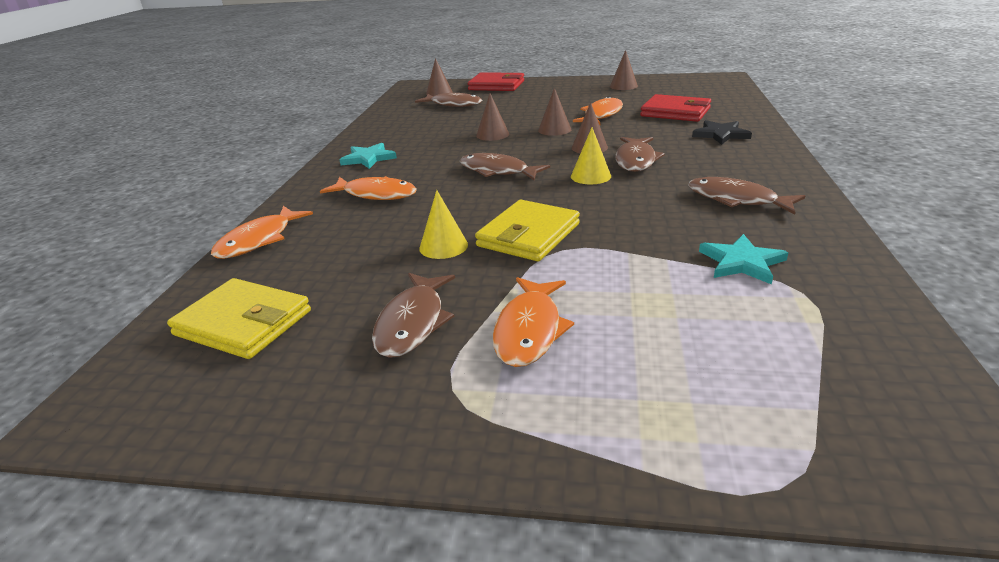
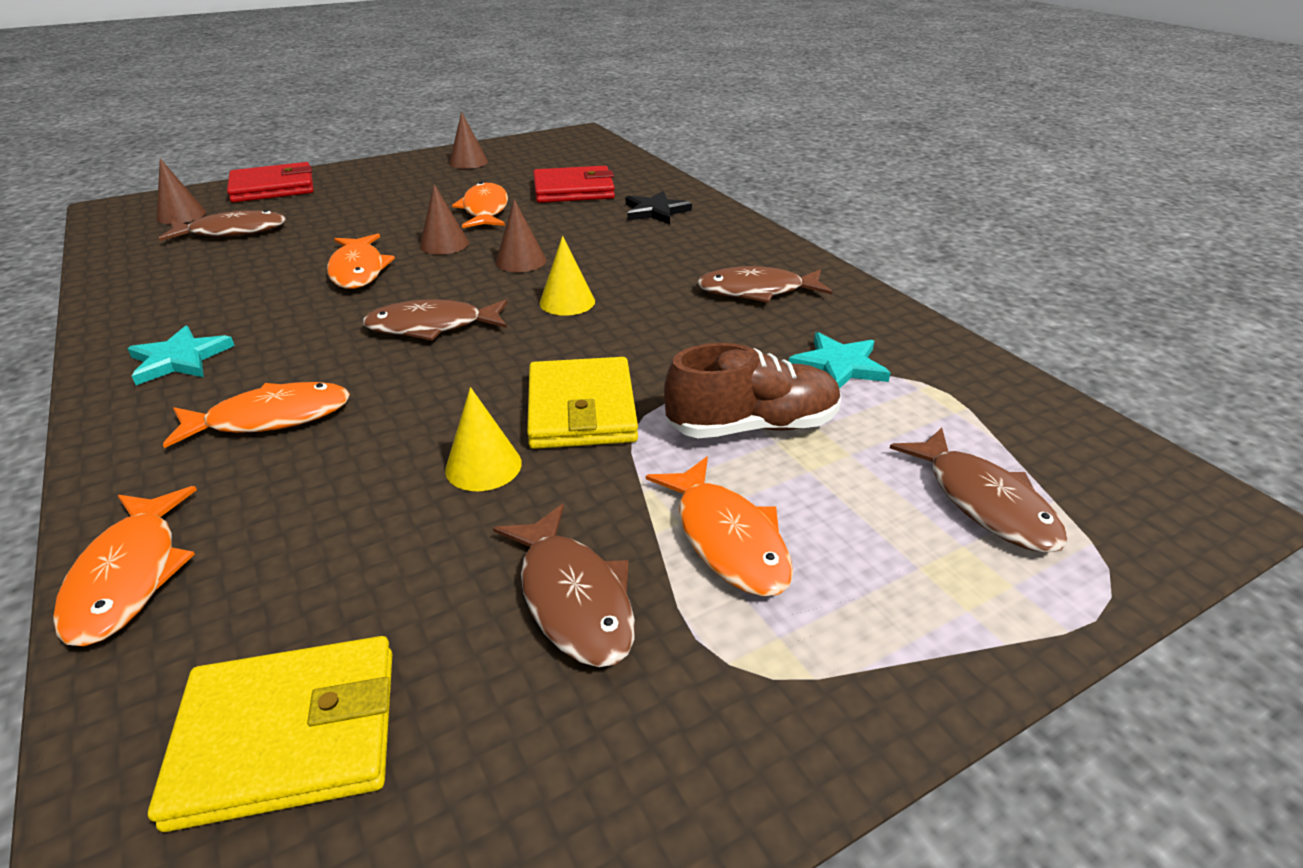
camera: 40 degrees left, 5 degrees up
(492, 135) = (358, 270): brown cone -> orange fish
(625, 277) = (752, 426): none -> brown shoe
(635, 160) = (597, 266): brown fish -> brown fish (983, 502)

